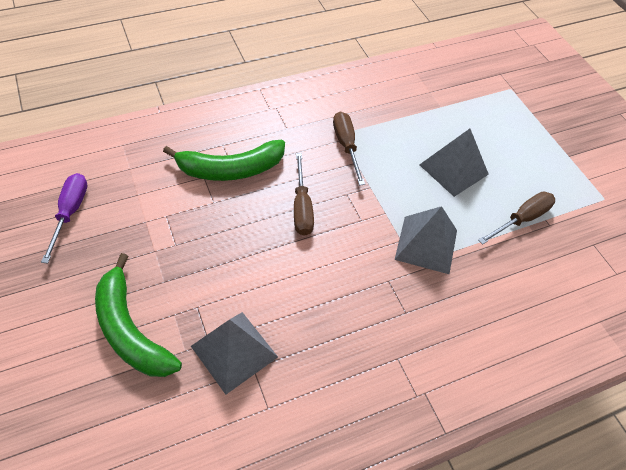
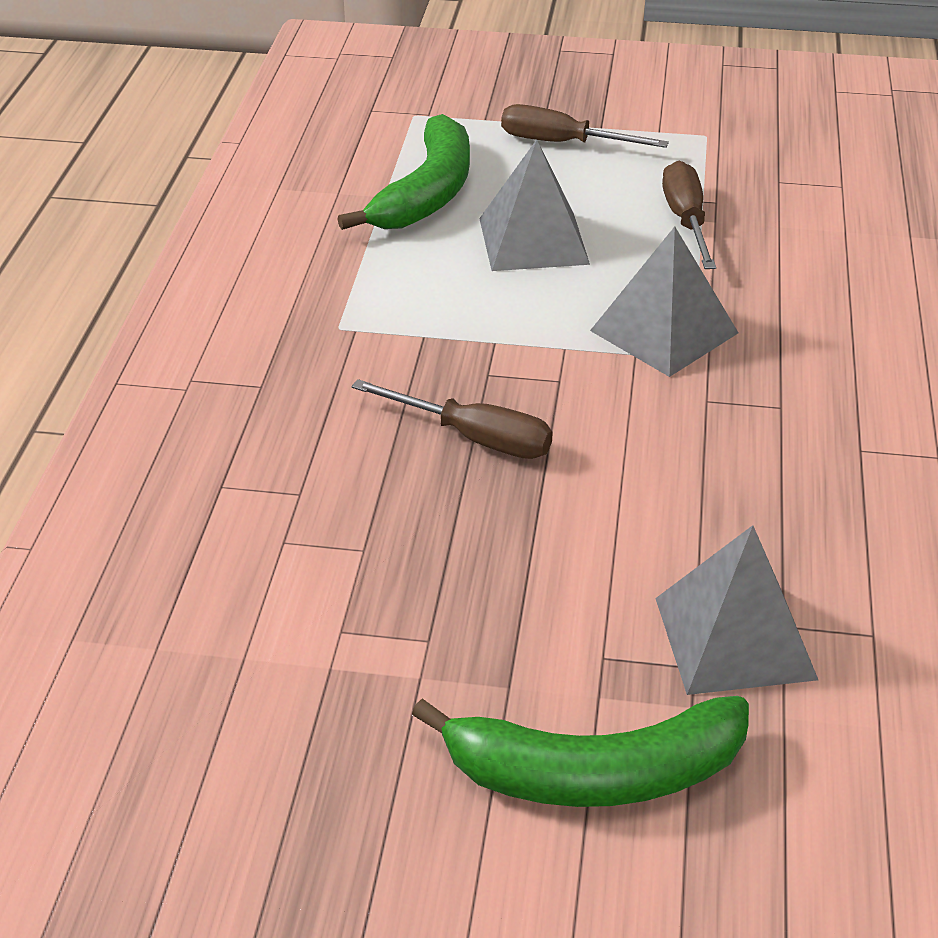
camera: 55 degrees left, 15 degrees down
(70, 213) = (202, 788): purple screwdriver -> none
(230, 169) = (298, 497): green banana -> green banana (427, 193)
(346, 146) = (376, 331): brown screwdriver -> brown screwdriver (562, 143)

